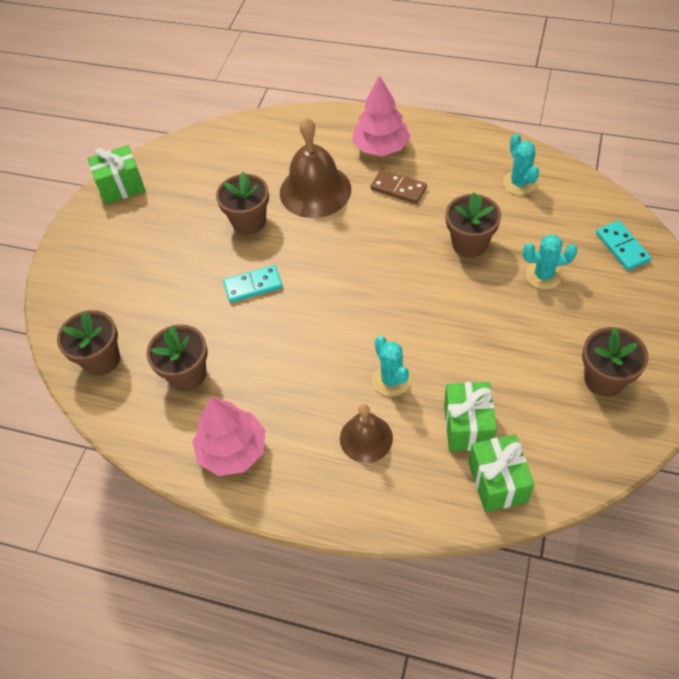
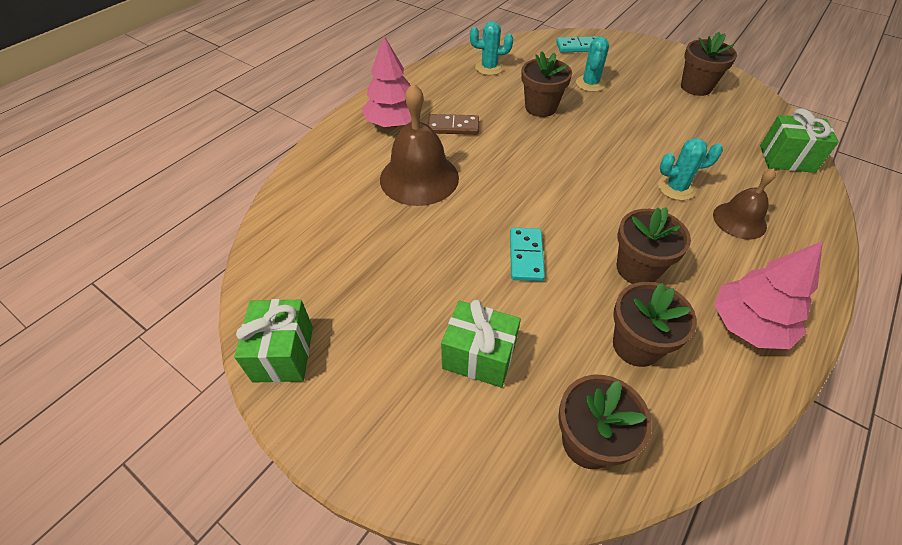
camera: 75 degrees left, 5 degrees down
(249, 222) = (431, 238): brown flower pot -> brown flower pot (637, 268)
(398, 188) = (453, 127): brown domino -> brown domino turned 45 degrees clockwise
(467, 426) = (732, 159): green gift -> green gift (479, 356)

